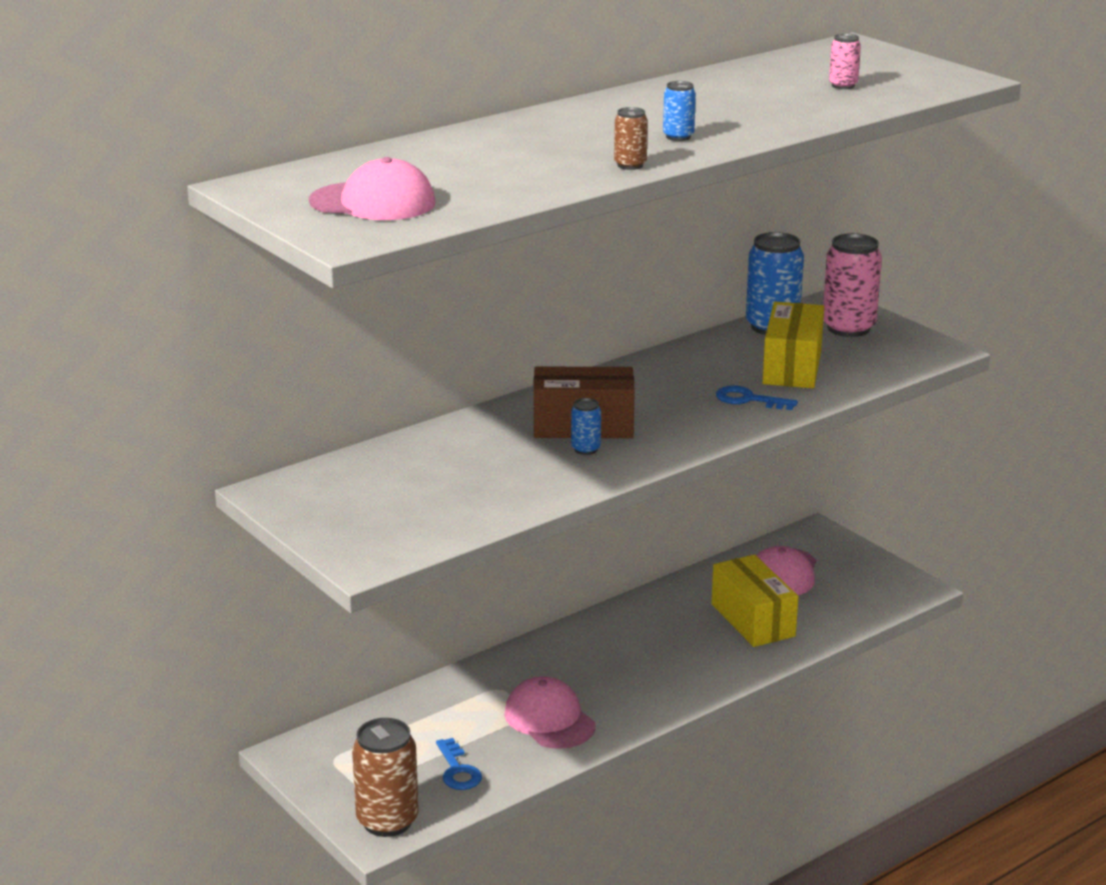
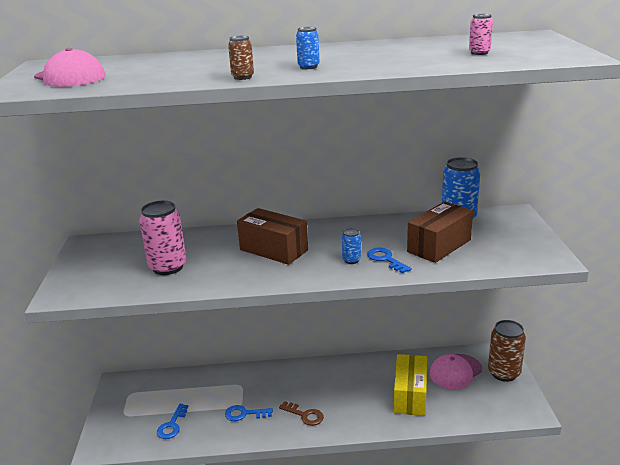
camera: 35 degrees right, 0 degrees up
(387, 821) = (111, 440): brown can -> brown can (504, 373)
(549, 719) = (244, 414): pink cap -> blue key
(585, 449) = (255, 264): blue can -> blue can (351, 260)
(637, 691) = (305, 415): none -> brown key
(792, 367) = (439, 246): yellow box -> brown box
(848, 328) = (506, 230): pink can -> pink can (168, 267)

